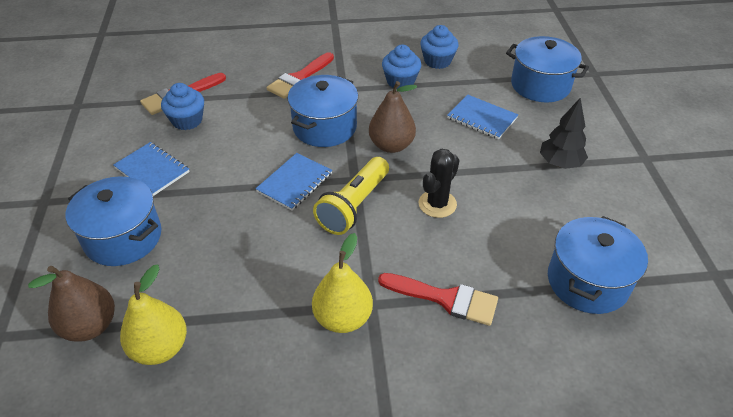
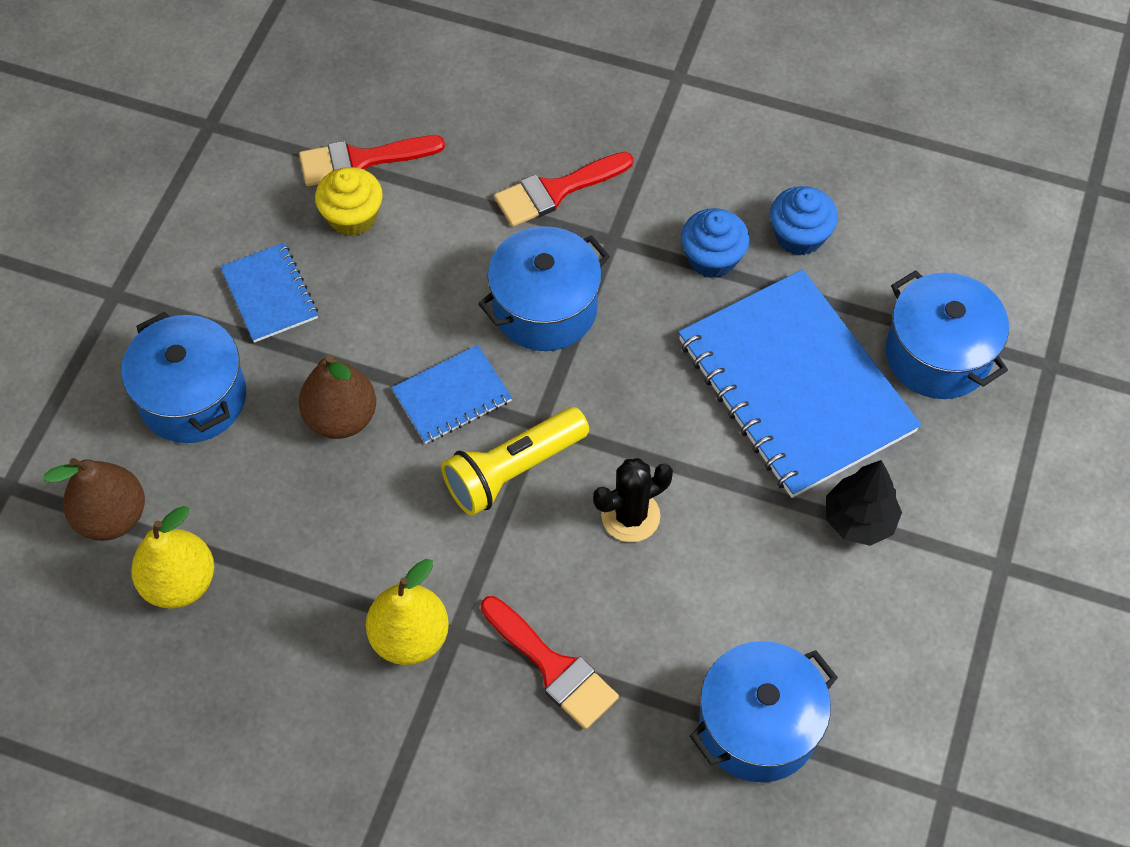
camera: 25 degrees right, 15 degrees up
(187, 120) = (352, 216): blue cupcake -> yellow cupcake
(391, 145) = (625, 383): brown pear -> brown pear (341, 418)
(482, 118) = (795, 385): blue notebook -> blue notebook, size x2.13

